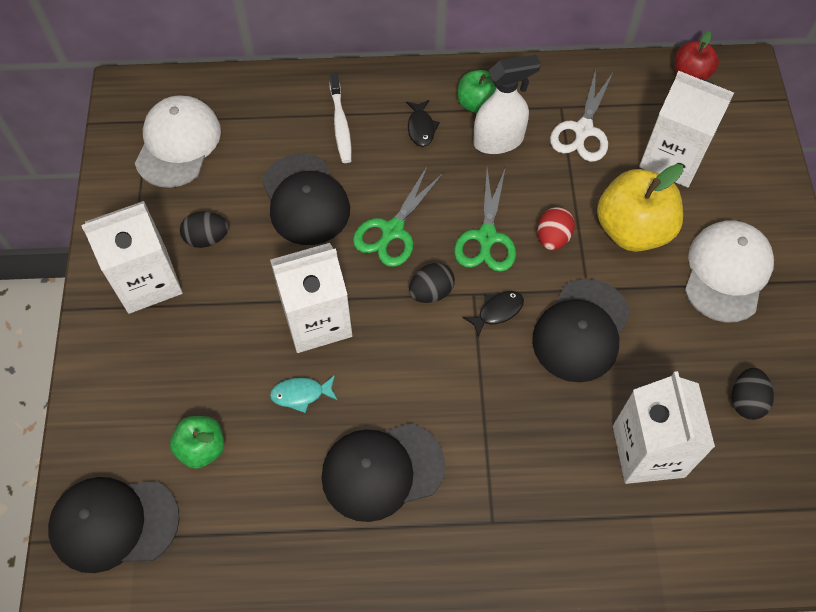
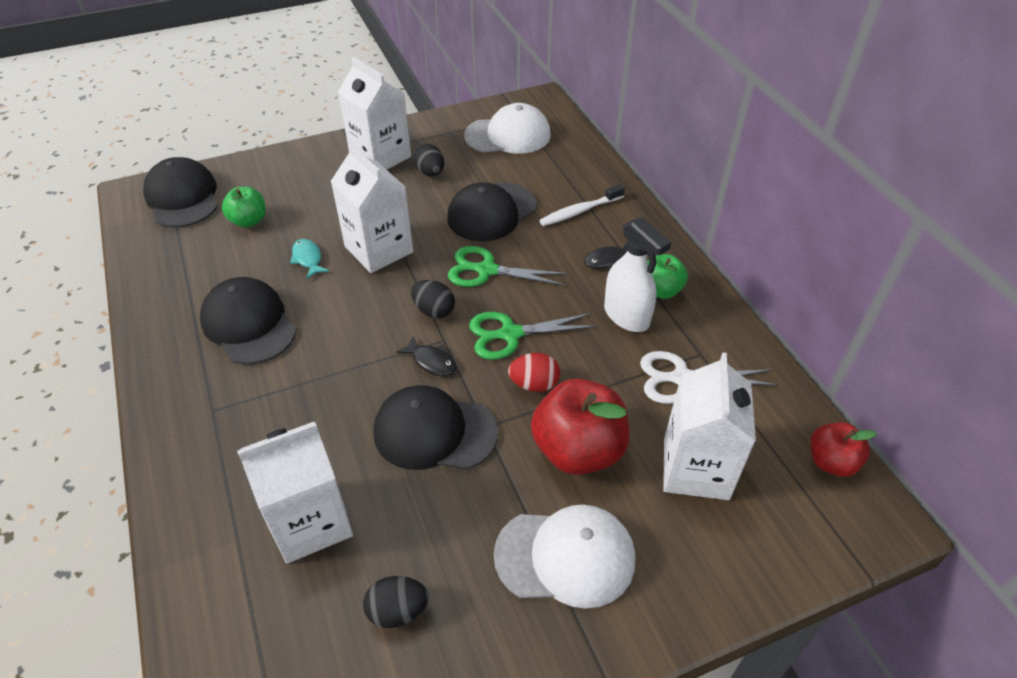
camera: 70 degrees right, 15 degrees down
(632, 229) = (578, 450): yellow apple -> red apple

